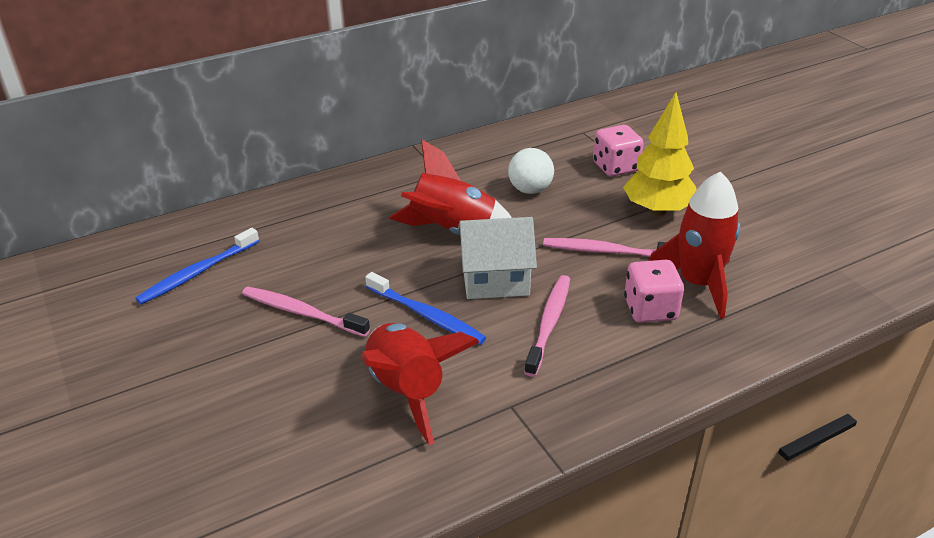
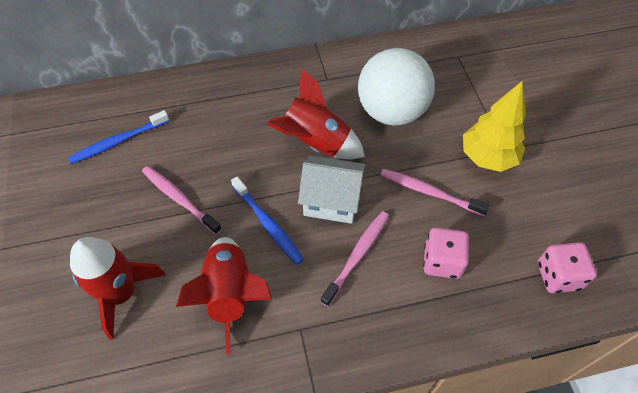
camera: 15 degrees right, 20 degrees up
(530, 190) = (391, 112): white ball -> white ball, size x1.95
(615, 167) = (470, 102): pink dice -> pink dice (558, 276)
(697, 283) = (490, 244): red rocket -> red rocket (121, 293)

